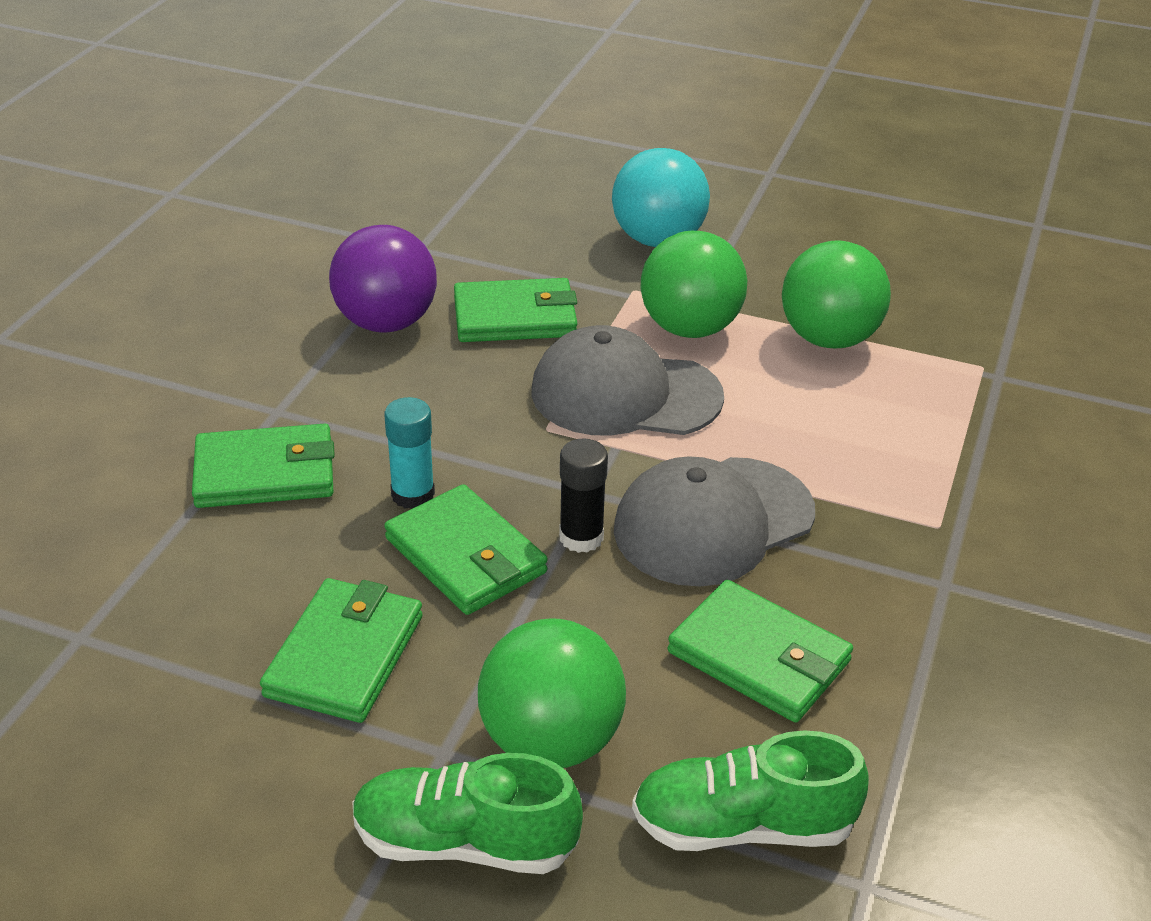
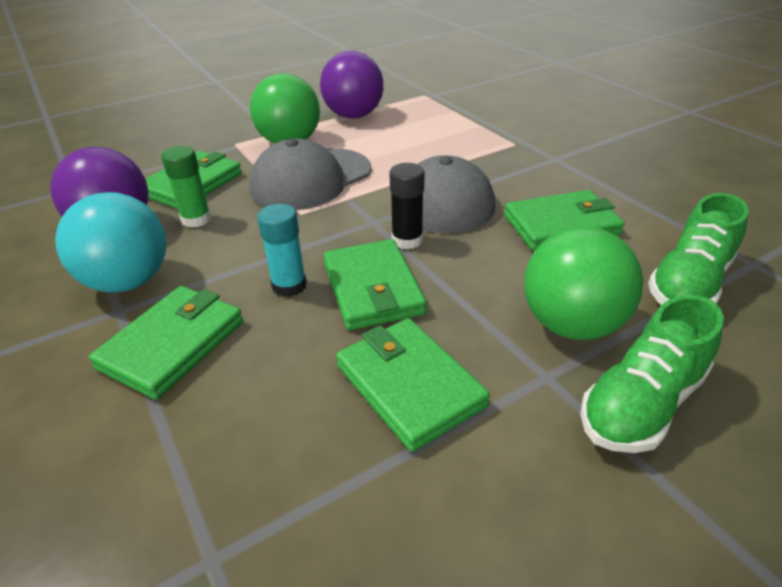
camera: 50 degrees left, 0 degrees up
(455, 363) = (196, 219): none -> green glue stick
(465, 556) = (372, 288): green wallet -> green wallet turned 75 degrees clockwise
(658, 240) = (209, 122): turquoise ball -> turquoise ball (128, 281)
(829, 338) = (353, 115): green ball -> purple ball

